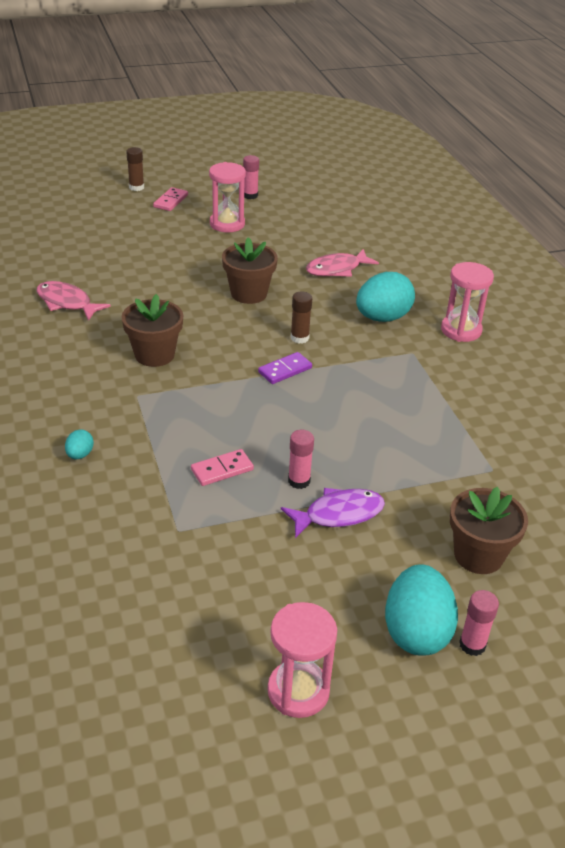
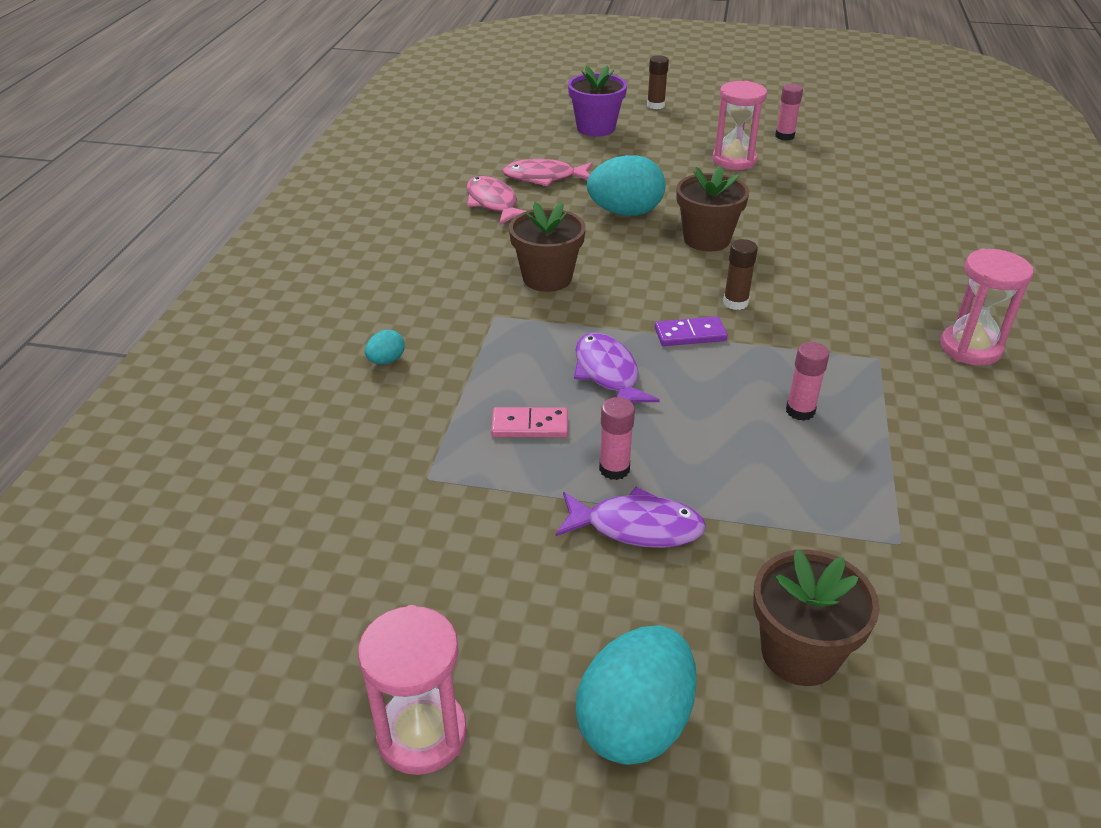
camera: 30 degrees right, 0 degrees up
(102, 217) = (596, 128): none -> purple flower pot
(170, 201) = (684, 125): pink domino -> none
(249, 415) = (607, 374): none -> purple fish
(337, 269) = (840, 237): pink fish -> pink fish (544, 178)
(382, 318) = (864, 306): turquoise egg -> turquoise egg (625, 212)
(472, 645) = (705, 778): pink glue stick -> pink glue stick (800, 411)

